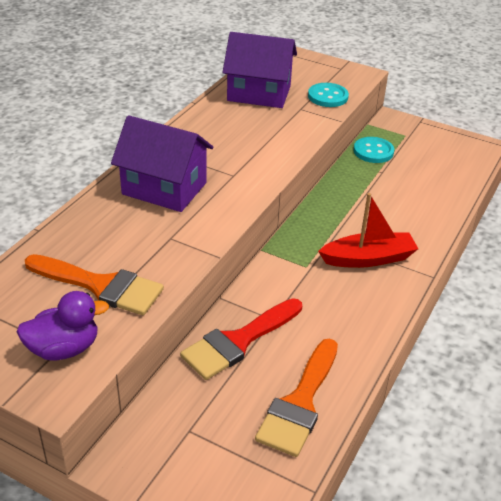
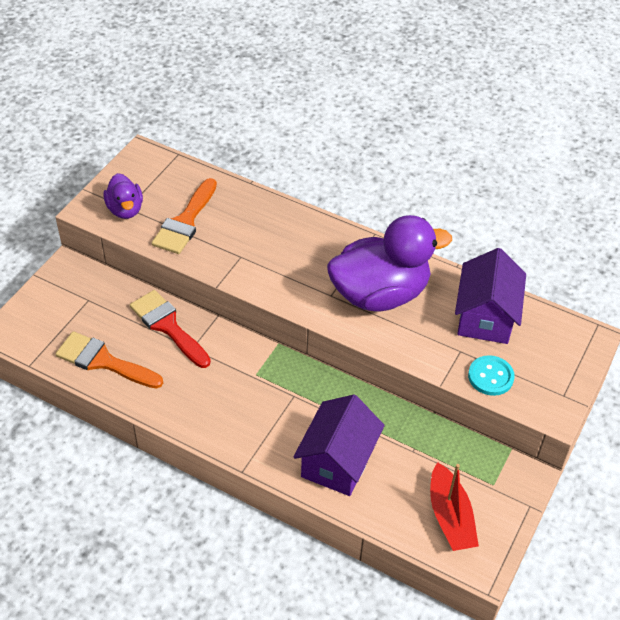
camera: 90 degrees right, 10 degrees up
(164, 188) = (307, 250): purple house -> purple house (337, 461)
(231, 145) = (380, 294): none -> purple duck
(368, 258) = (267, 422): red boat -> red boat (450, 517)
(373, 151) = (452, 447): turquoise button -> none

